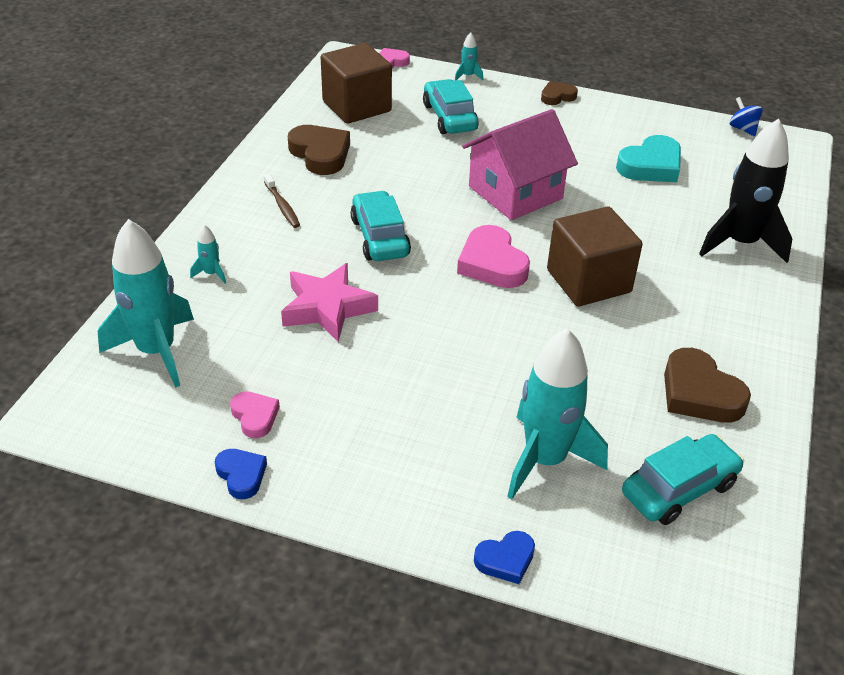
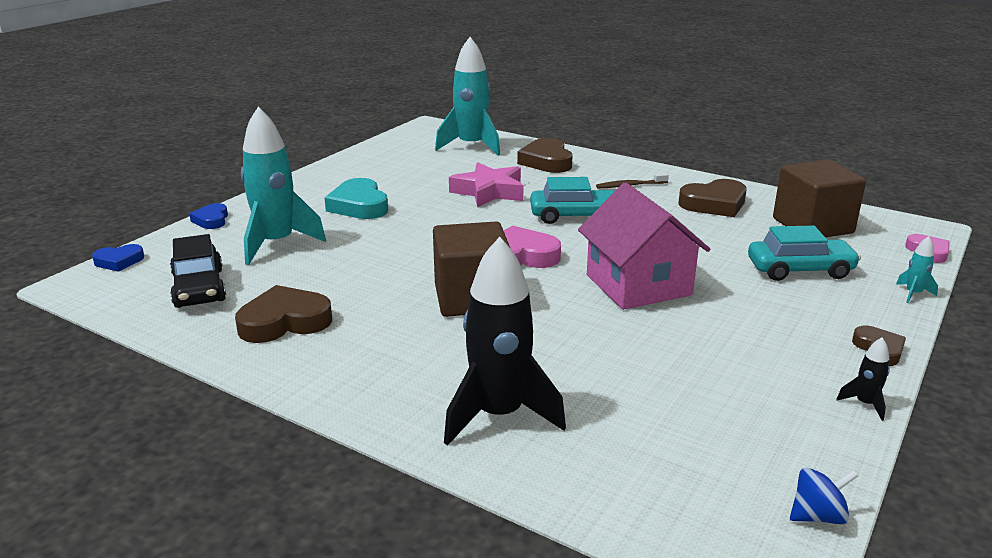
camera: 105 degrees right, 15 degrees down
(211, 273) = (546, 161): turquoise rocket -> brown heart
(241, 475) = (348, 161): blue heart -> blue heart (119, 261)
(255, 416) = (393, 166): pink heart -> none
(626, 107) = (865, 404): none -> black rocket
(651, 166) = (693, 387): turquoise heart -> turquoise heart (359, 205)
(679, 488) = (199, 288): turquoise car -> black car

